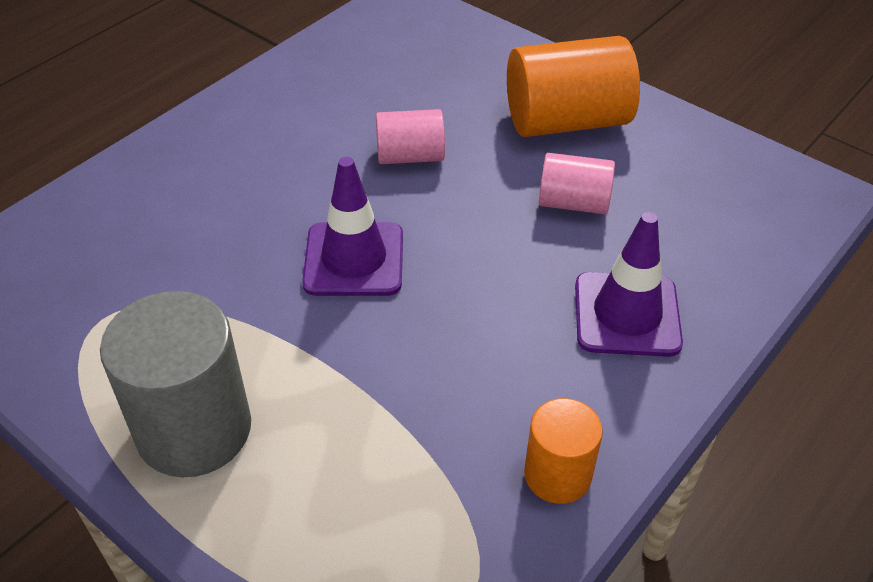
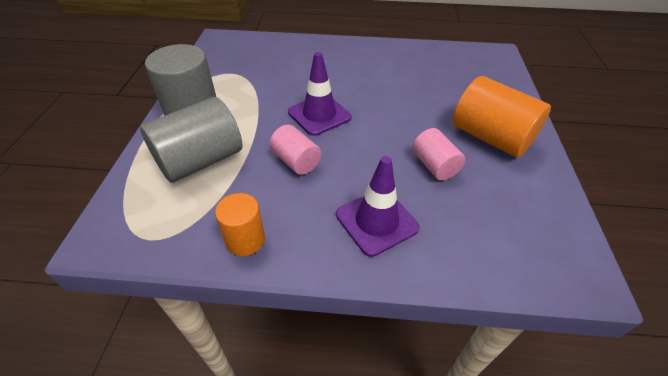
camera: 55 degrees right, 0 degrees up
(328, 465) = (200, 160): none -> grey cylinder
(410, 156) = (399, 101): pink cylinder -> pink cylinder (296, 161)

